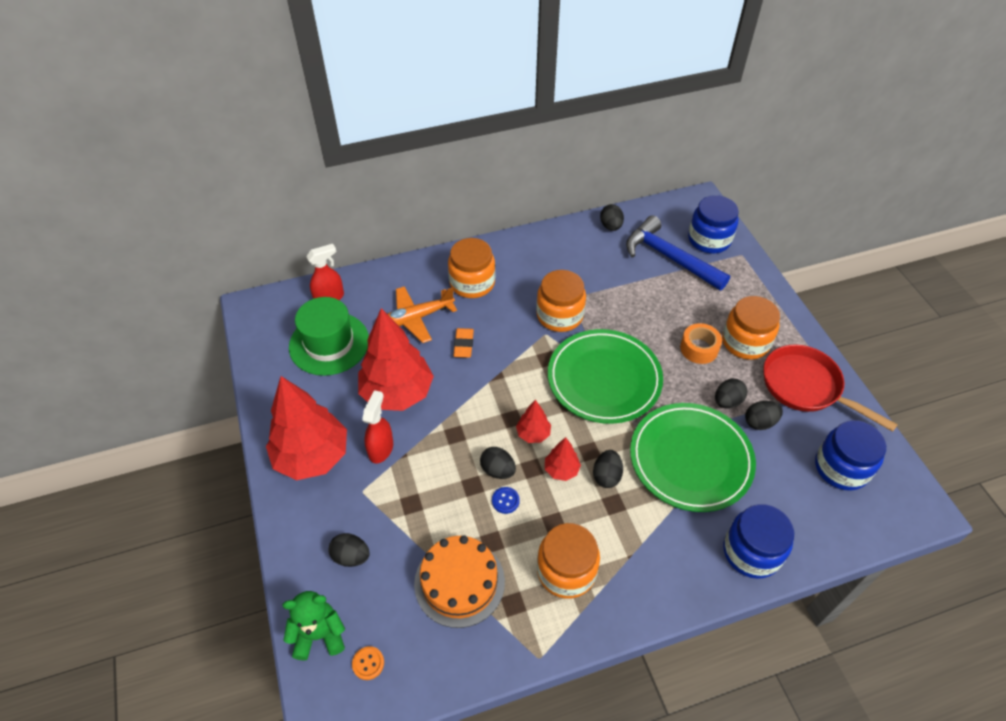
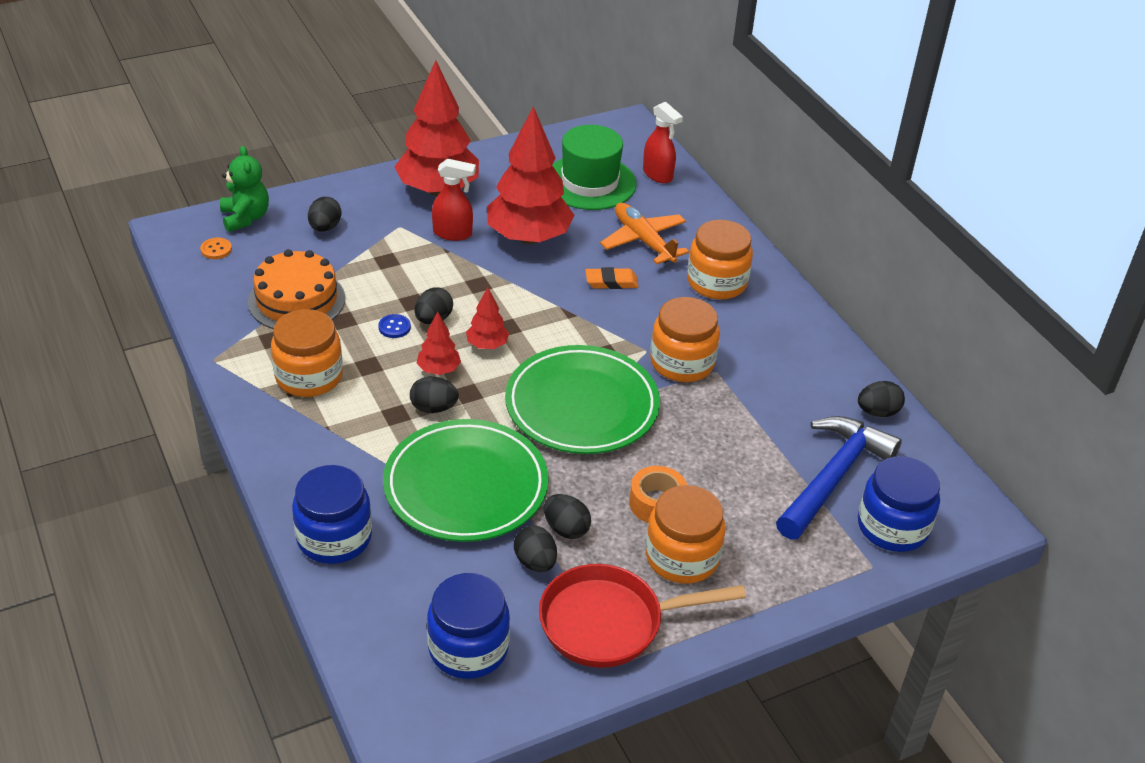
camera: 80 degrees right, 10 degrees down
(805, 387) = (609, 623): red pan -> red pan turned 135 degrees counterclockwise

